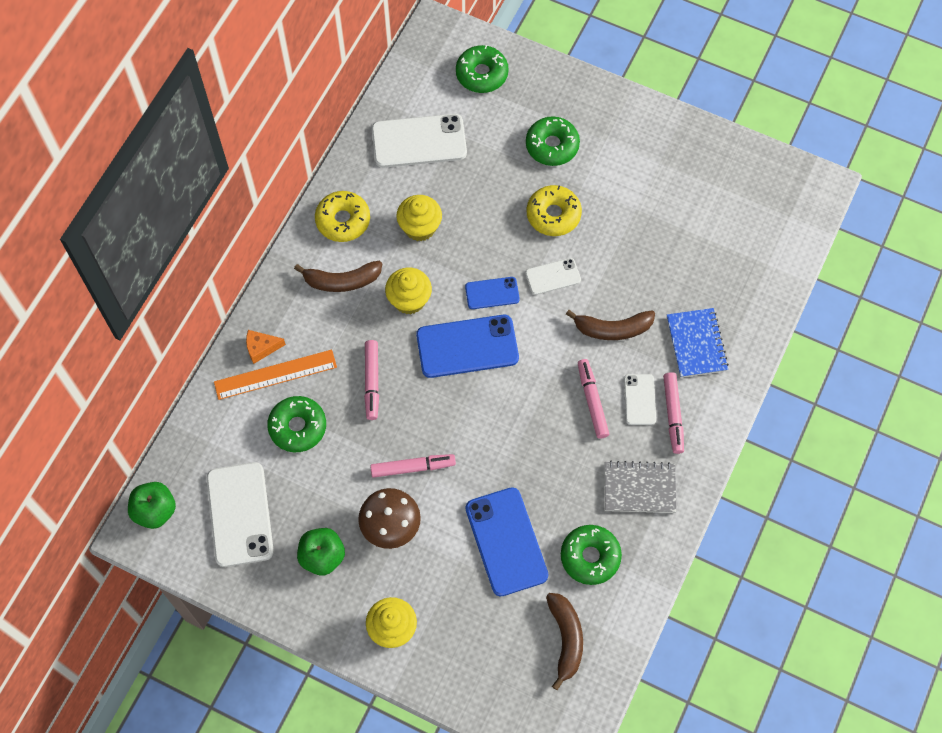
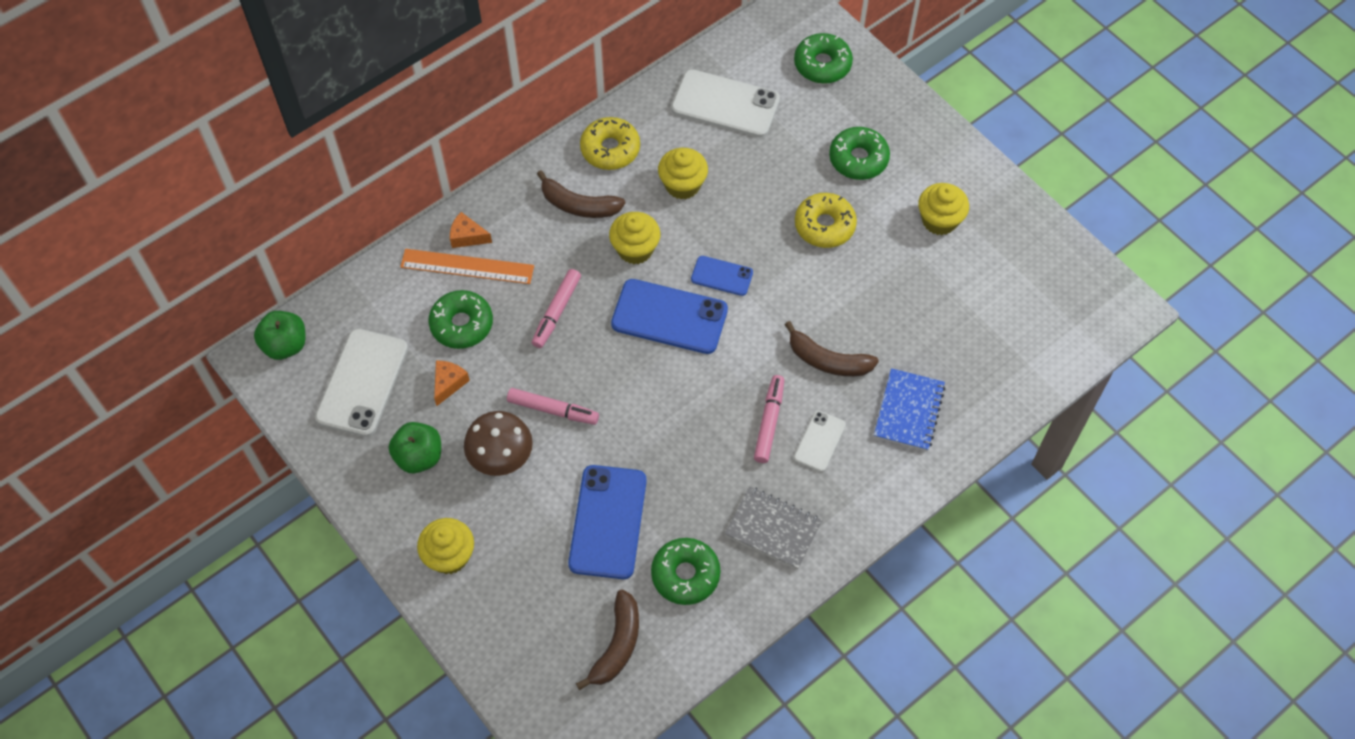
camera: 25 degrees right, 5 degrees down
(314, 483) = (448, 383): none -> orange cheese
(552, 276) = (792, 285): white phone -> none
(642, 172) = (939, 220): none -> yellow cupcake
(673, 415) = (846, 471): pink marker -> none

